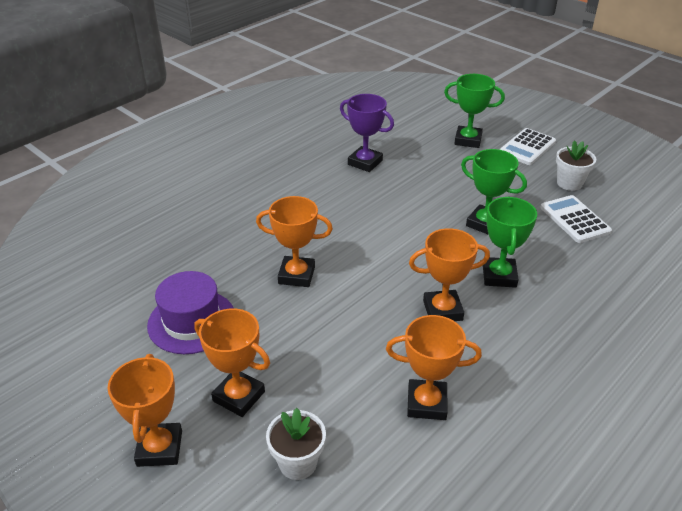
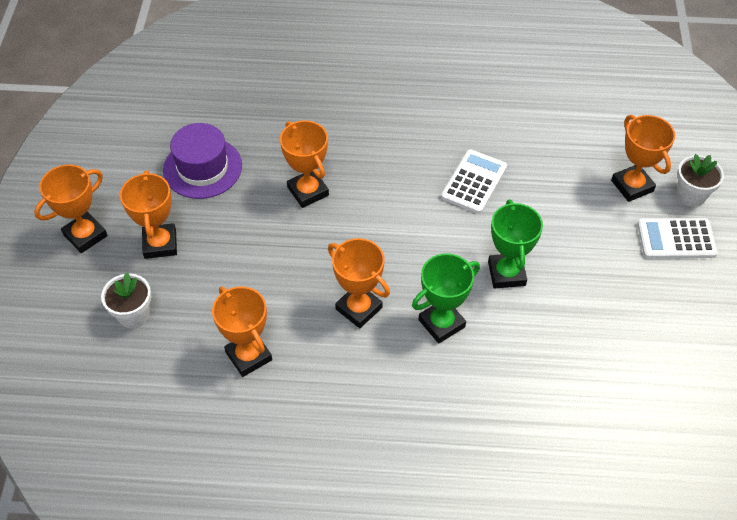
camera: 50 degrees right, 15 degrees up
(365, 162) = (504, 135): purple trophy -> none
(468, 140) = (632, 186): green trophy -> orange trophy
(569, 183) = (649, 305): white flower pot -> white flower pot (691, 195)
(574, 219) = (588, 339): white calculator -> white calculator (474, 182)

